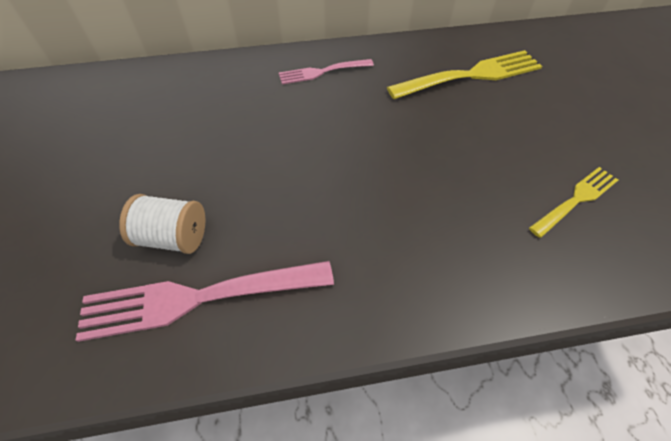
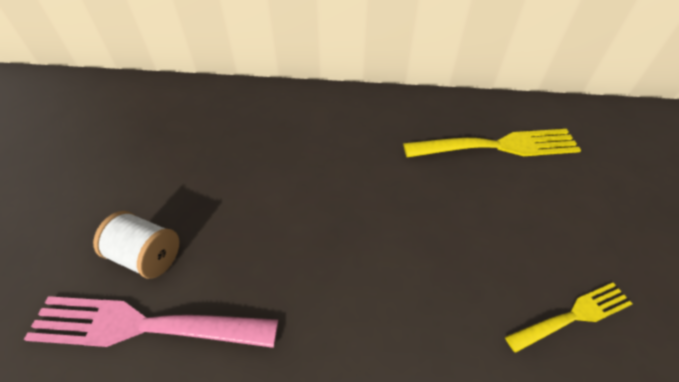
camera: 15 degrees right, 5 degrees down
(322, 72) = (346, 115): pink fork -> none

